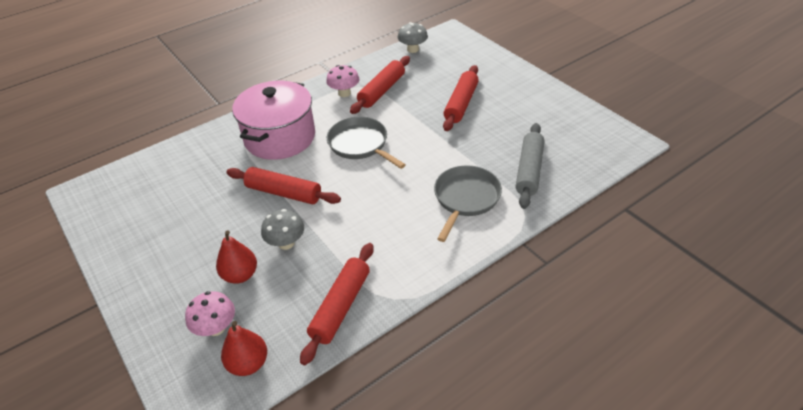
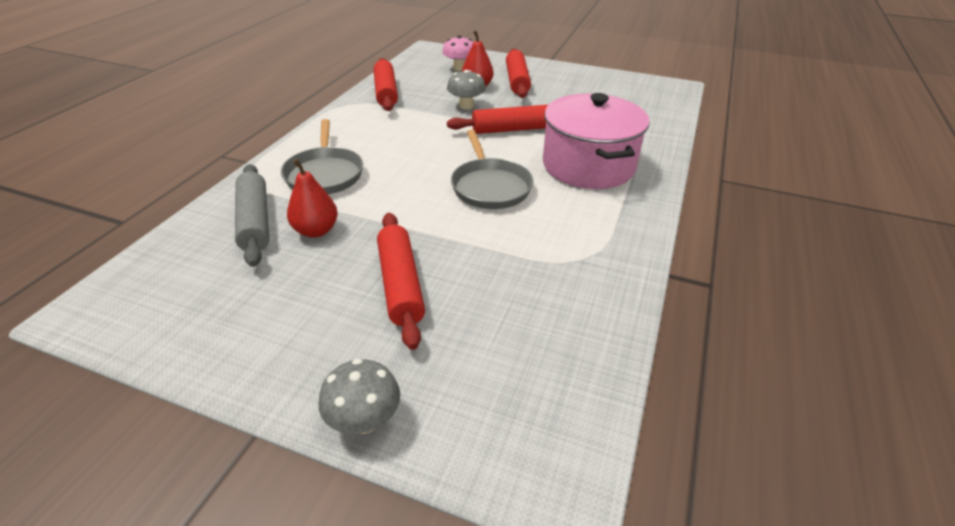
camera: 145 degrees right, 5 degrees down
(248, 363) = (421, 64): red pear -> red pear (316, 231)
(344, 93) = (592, 240): pink mushroom -> none
(360, 144) = (490, 186): grey pan -> grey pan turned 60 degrees clockwise
(382, 91) = (544, 263): red rolling pin -> red rolling pin (517, 81)
(413, 49) = (589, 379): grey mushroom -> grey mushroom (364, 420)

